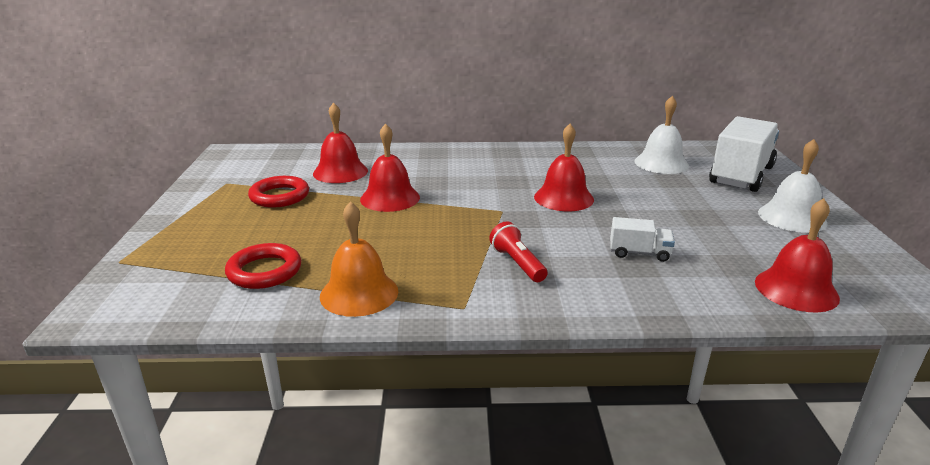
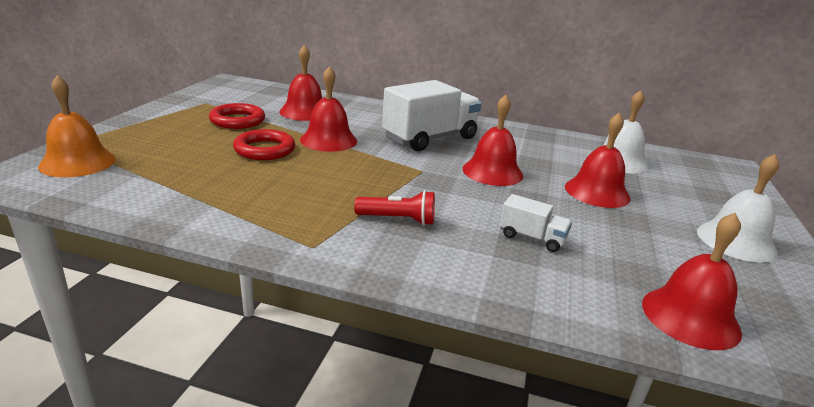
camera: 15 degrees right, 0 degrees up
(264, 271) = (169, 175): red ring -> red ring (264, 149)
(359, 293) = (230, 211): orange bell -> orange bell (78, 162)
(517, 263) = (398, 219): red flashlight -> red flashlight turned 105 degrees clockwise
(662, 198) = (597, 192): none -> red bell
(741, 175) = (702, 189): white truck -> white truck (430, 138)

